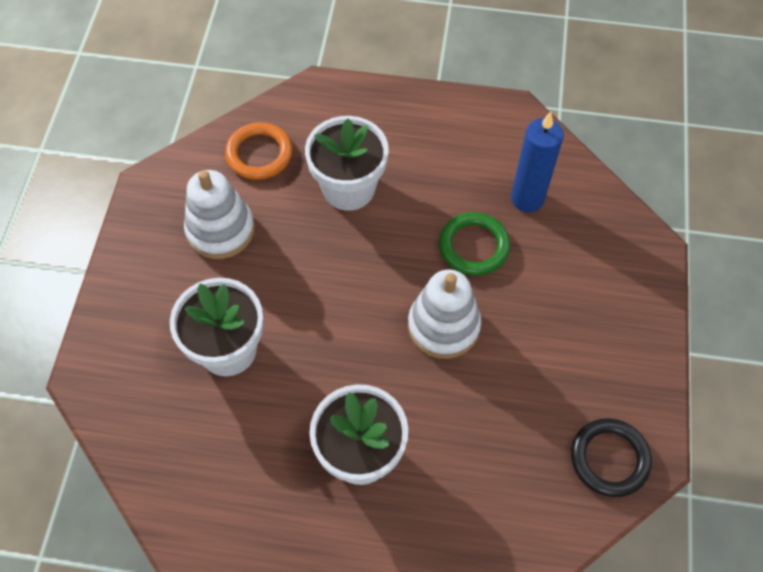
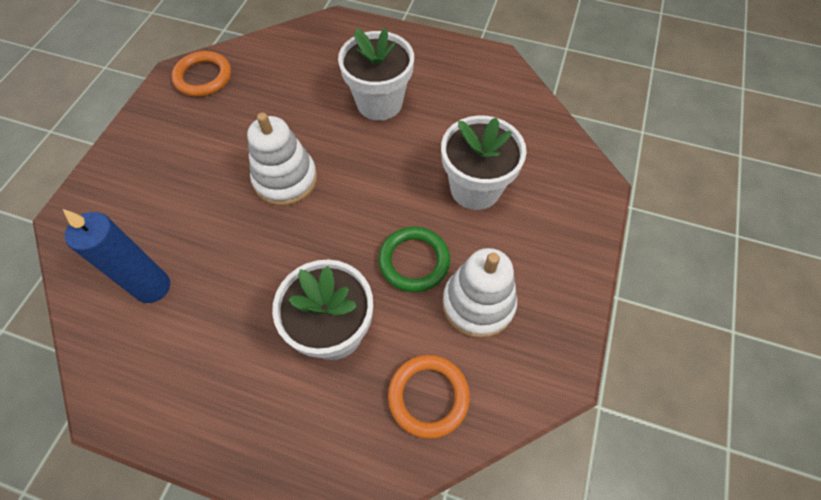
camera: 170 degrees left, 0 degrees up
(474, 246) = (229, 245): green ring -> green ring (414, 261)
(609, 459) = (203, 77): black ring -> orange ring

